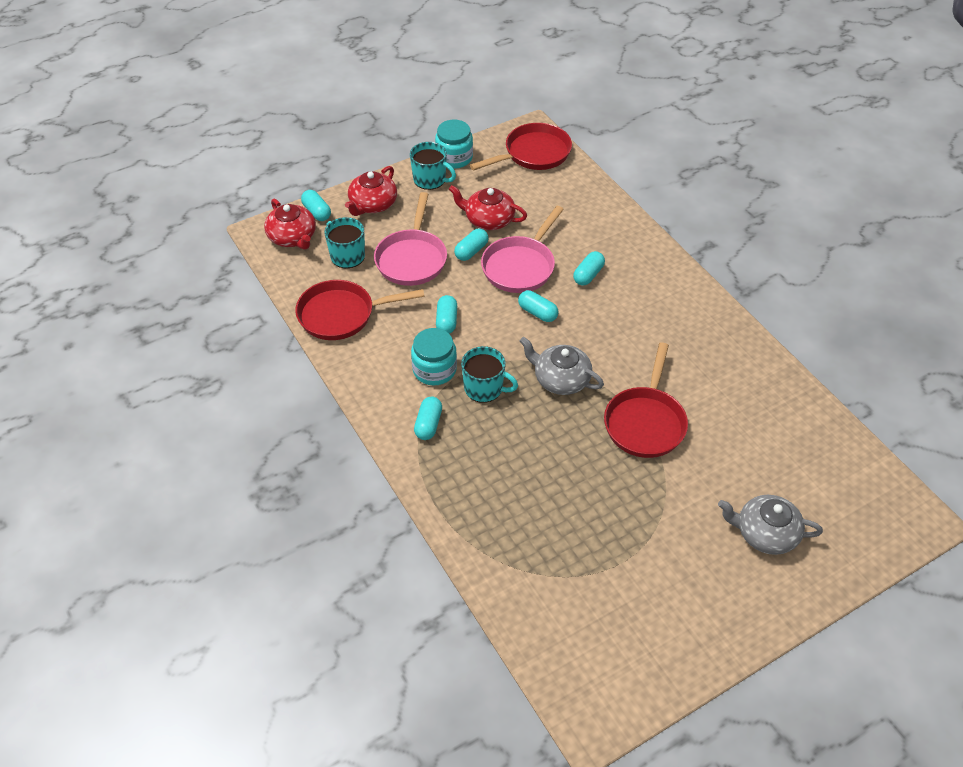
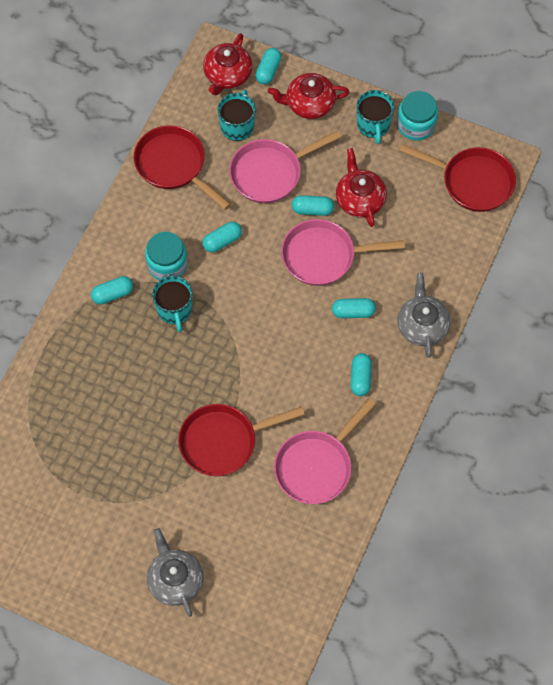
camera: 55 degrees right, 15 degrees up
(537, 313) = (281, 300): turquoise capsule -> turquoise capsule (360, 378)
(560, 379) = (223, 357): grey teapot -> grey teapot (422, 325)
(716, 371) = (316, 466): none -> pink pan

